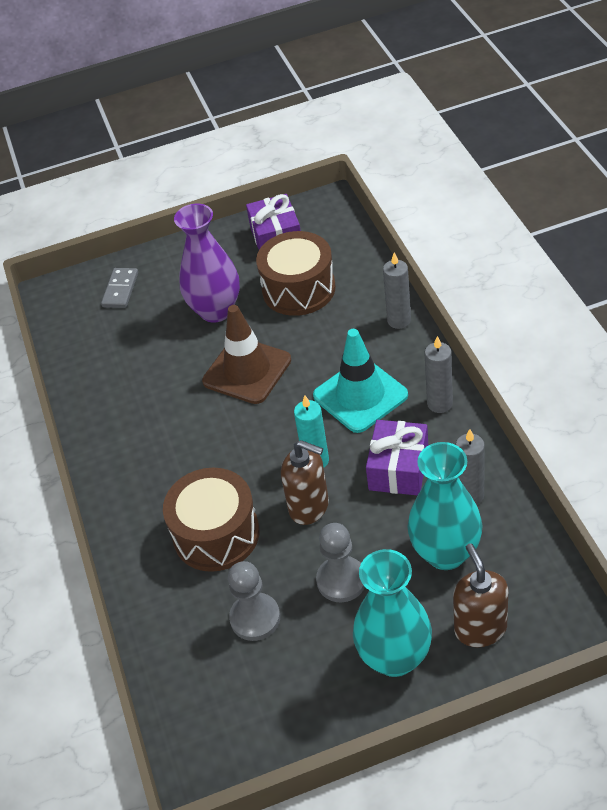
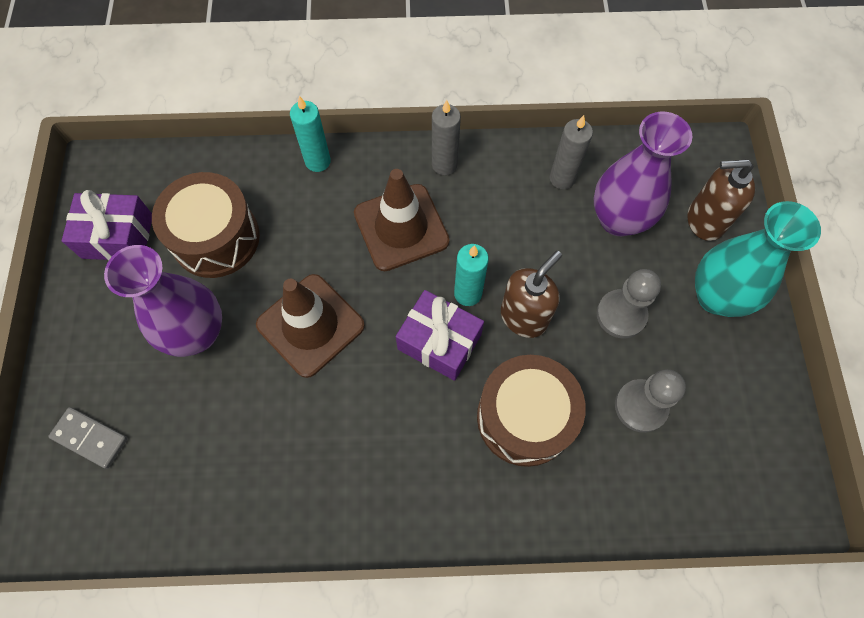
camera: 80 degrees left, 20 degrees up
(360, 395) = (401, 227): turquoise traffic cone -> brown traffic cone
(398, 469) = (508, 224): purple gift -> purple gift (439, 342)
(399, 320) = (318, 161): grey candle -> turquoise candle
(445, 553) = (618, 219): turquoise vase -> purple vase

